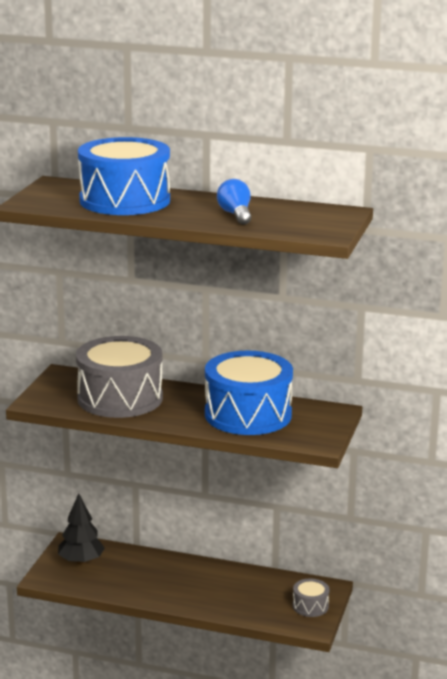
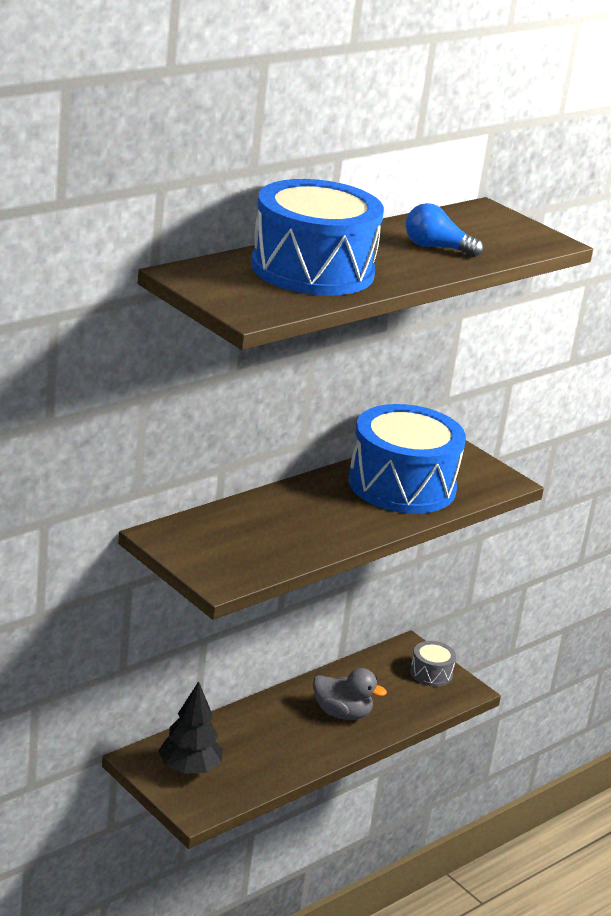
camera: 60 degrees left, 5 degrees up
(120, 398) = (275, 531): grey drum -> none
(212, 590) = (342, 713): none -> grey duck

